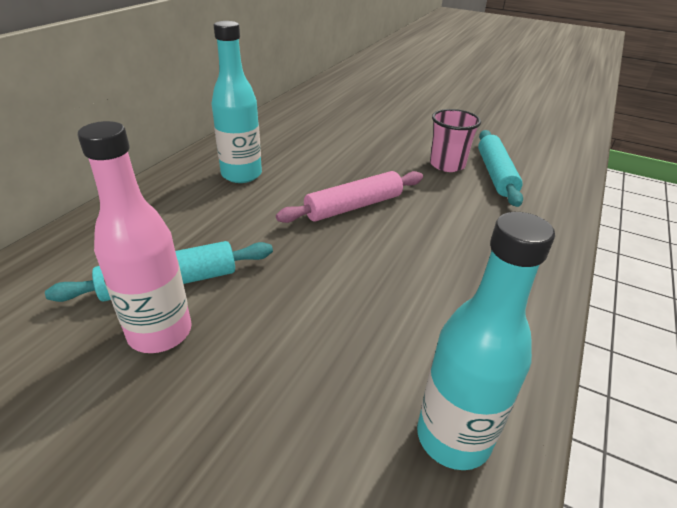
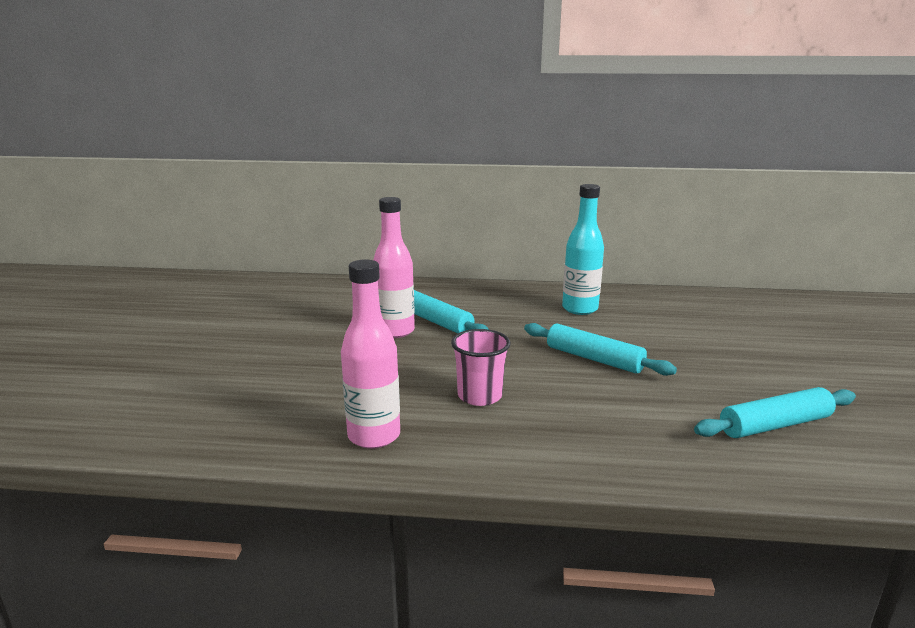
camera: 70 degrees right, 15 degrees down
(353, 206) = (594, 359): pink rolling pin -> turquoise rolling pin
(447, 165) = (747, 392): pink cup -> pink cup (479, 396)
(453, 437) = (374, 436): turquoise bottle -> pink bottle

